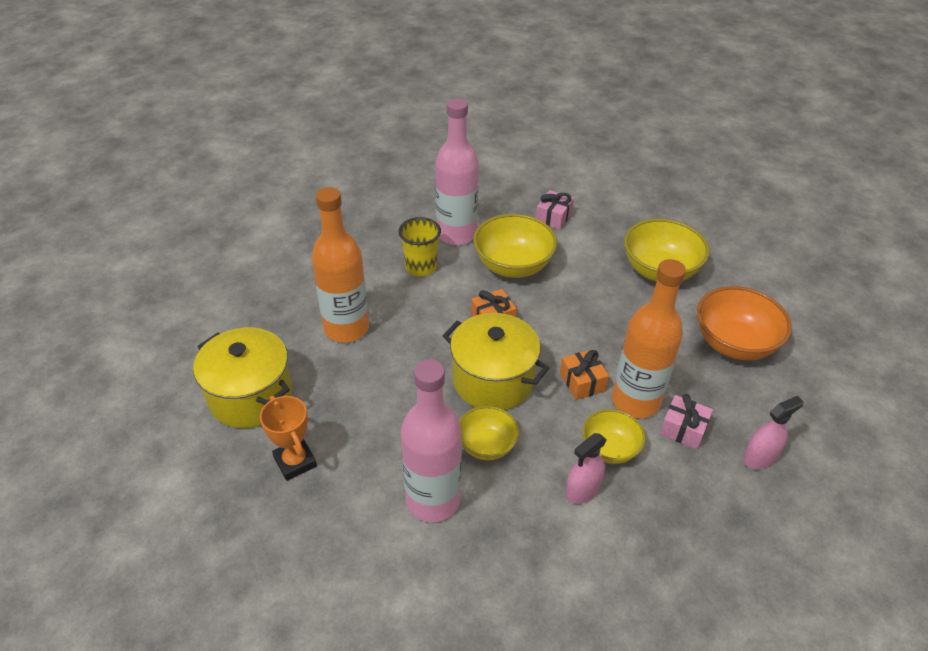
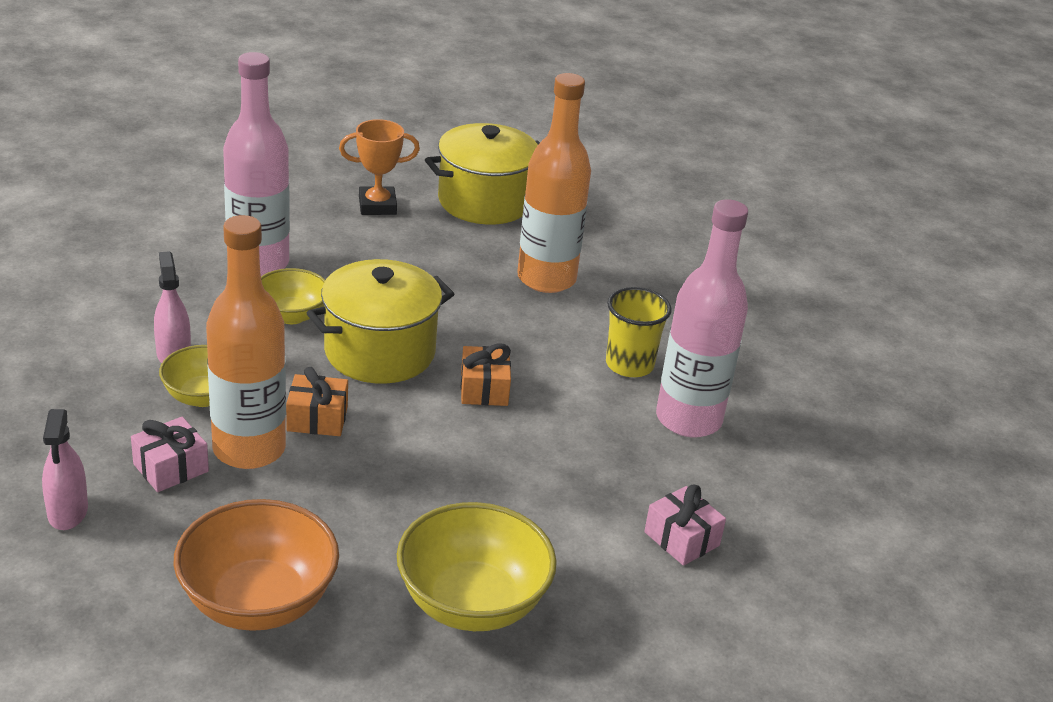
camera: 110 degrees right, 10 degrees down
(513, 266) = (582, 447): yellow bowl -> none

